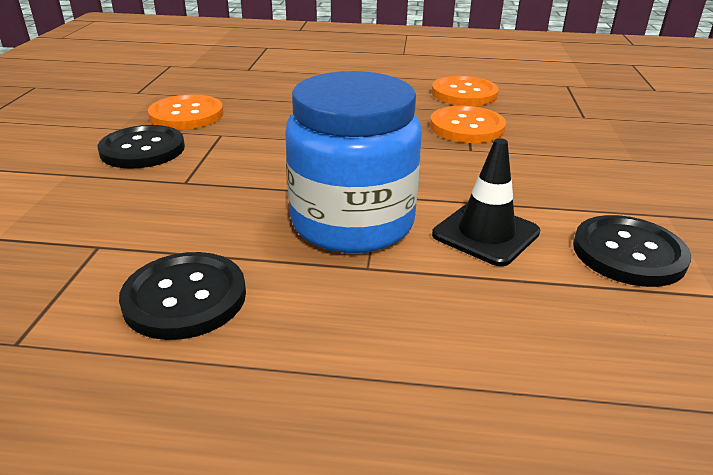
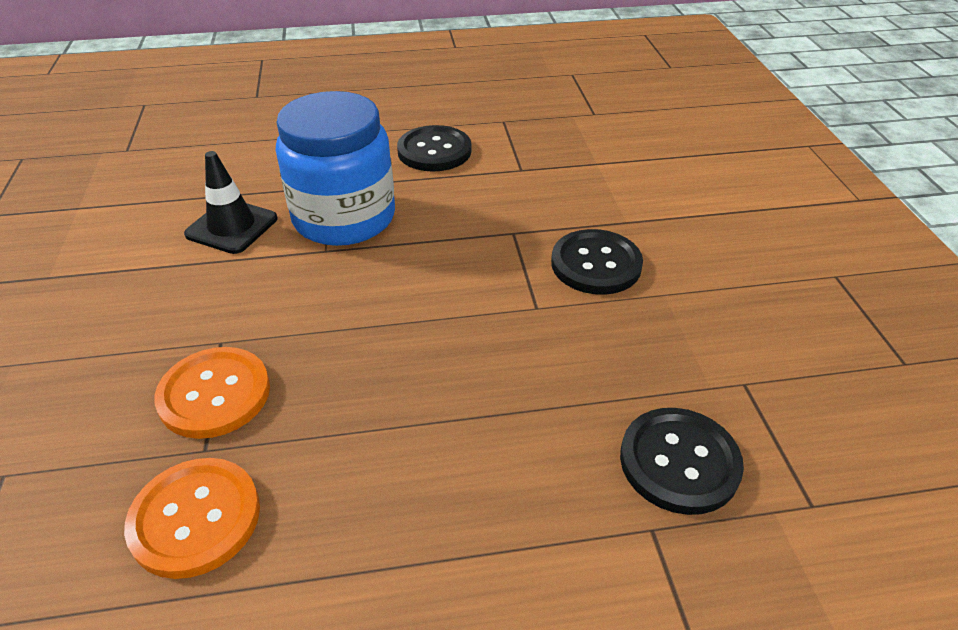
camera: 165 degrees right, 10 degrees up
(186, 115) = (613, 338): orange button -> none
(628, 253) = (119, 229): black button -> black button (679, 462)

